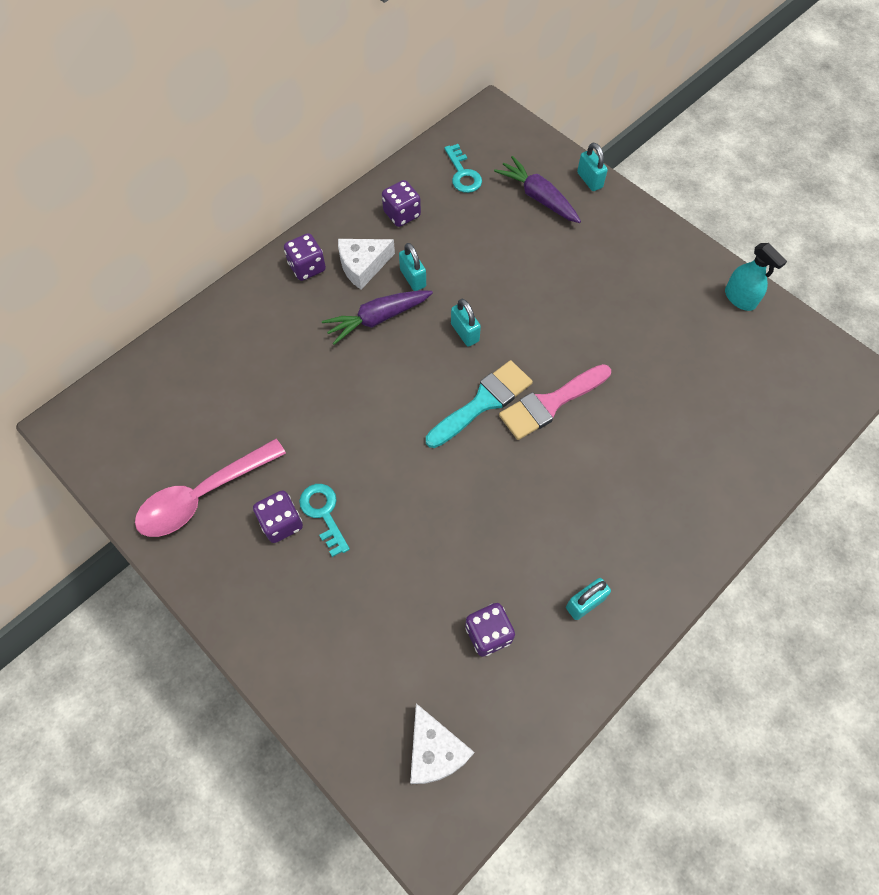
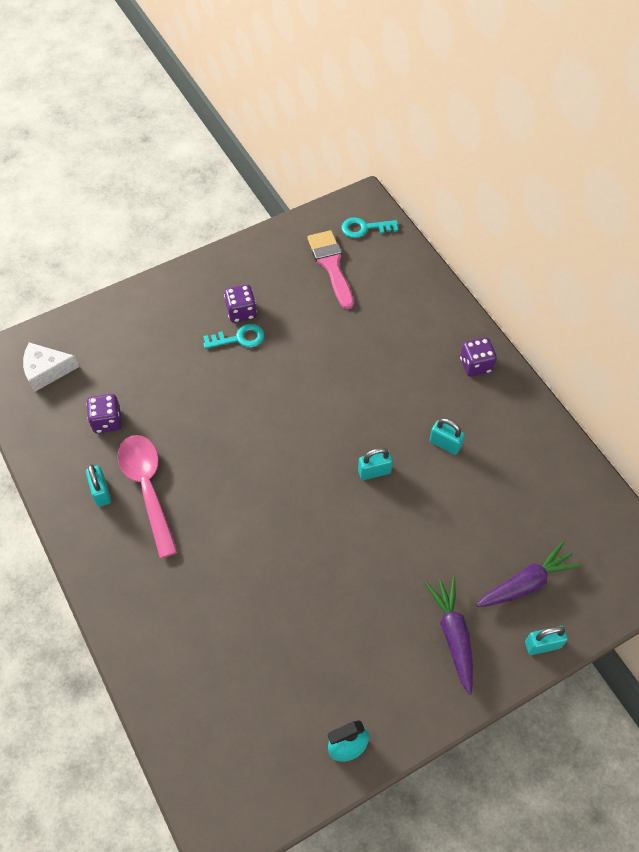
camera: 105 degrees right, 5 degrees down
(203, 496) = (280, 270): pink spoon -> pink spoon (147, 488)
(363, 266) = (468, 407): white cheese -> none
(377, 319) = (407, 407): purple carrot -> purple carrot (453, 635)
(402, 214) = (525, 451): purple dice -> none
(413, 278) = (445, 444): turquoise padlock -> turquoise padlock turned 45 degrees clockwise
(463, 174) = (570, 518): turquoise key -> turquoise key (364, 228)
(483, 402) = (299, 467): turquoise brush -> none
(550, 403) = (281, 520): pink brush -> pink brush (331, 265)

